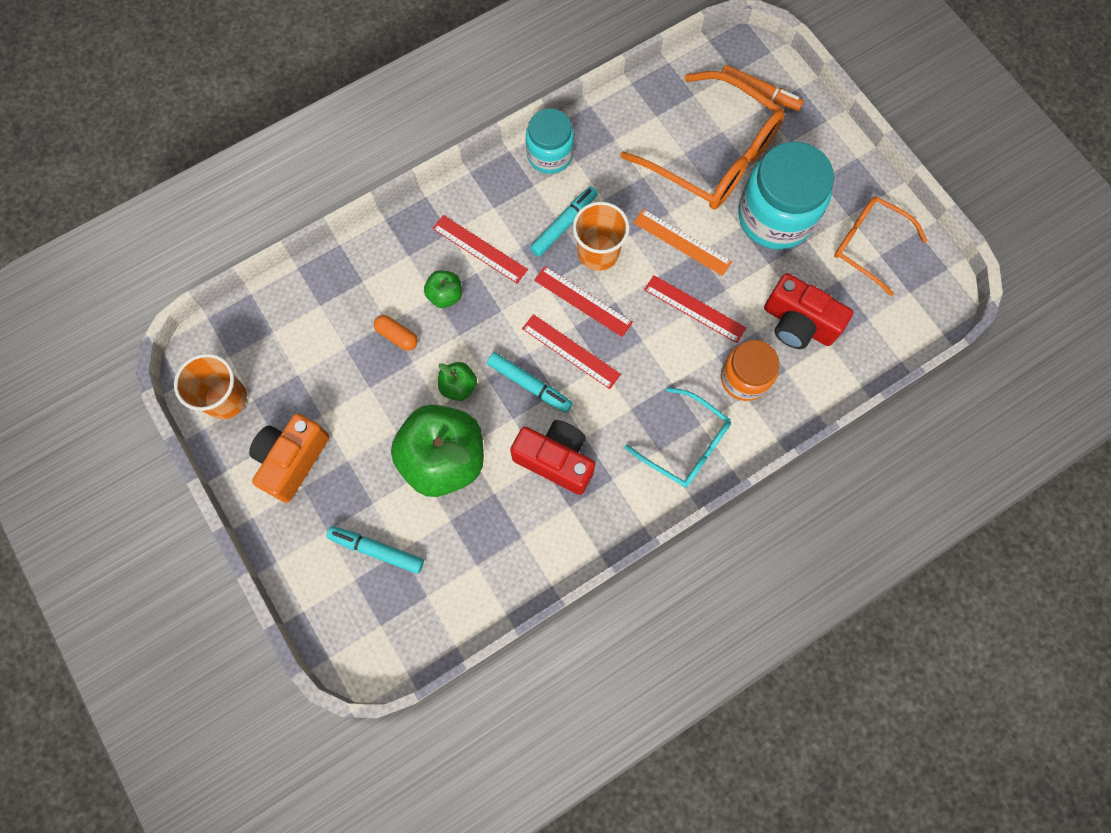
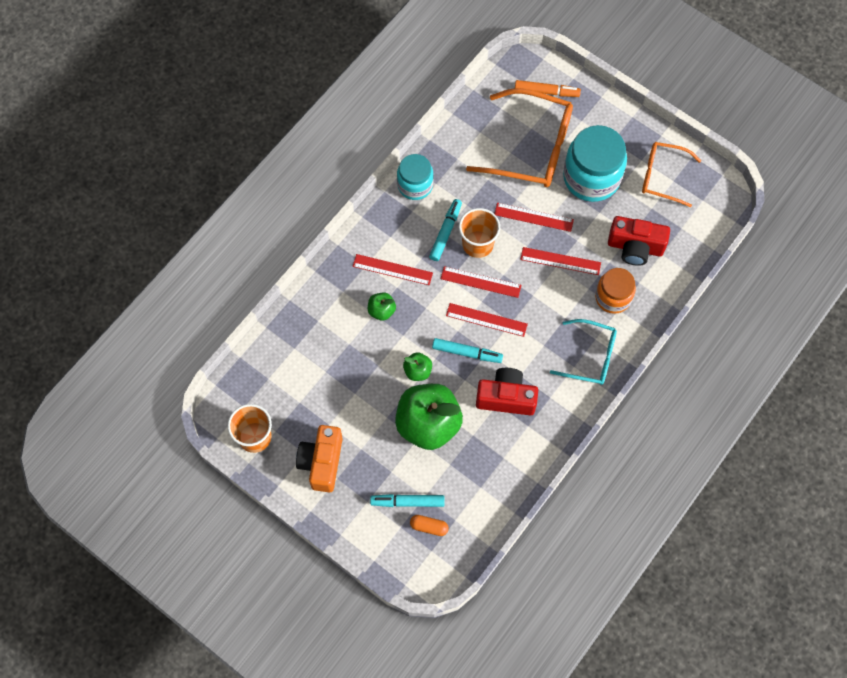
camera: 20 degrees left, 5 degrees down
(397, 336) = (359, 351): orange capsule -> orange capsule (429, 527)
(682, 242) = (533, 217): orange ruler -> red ruler

